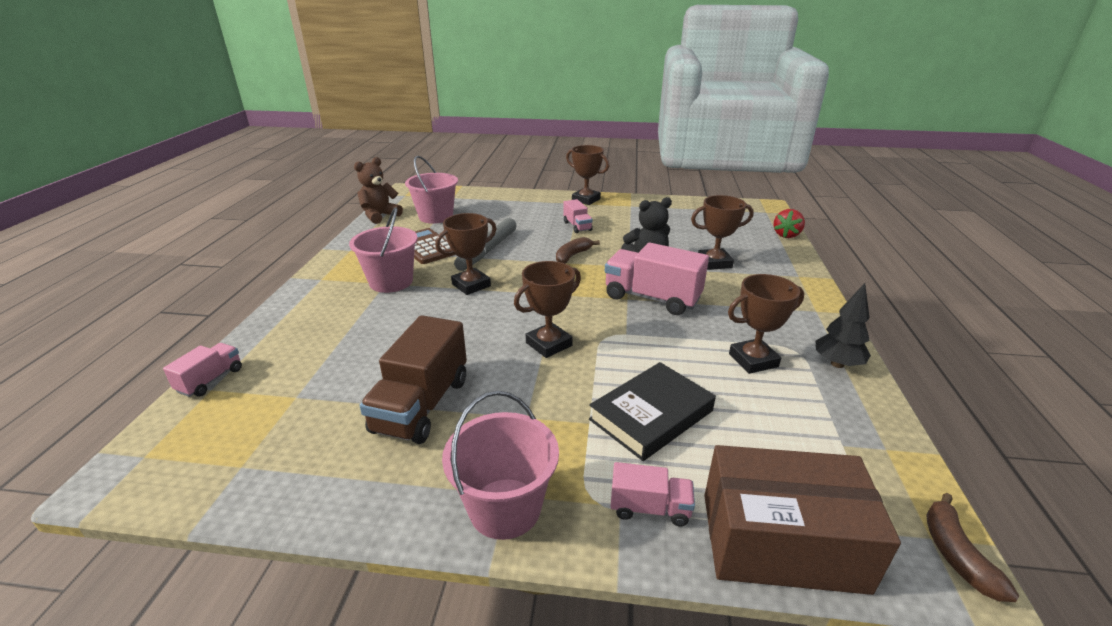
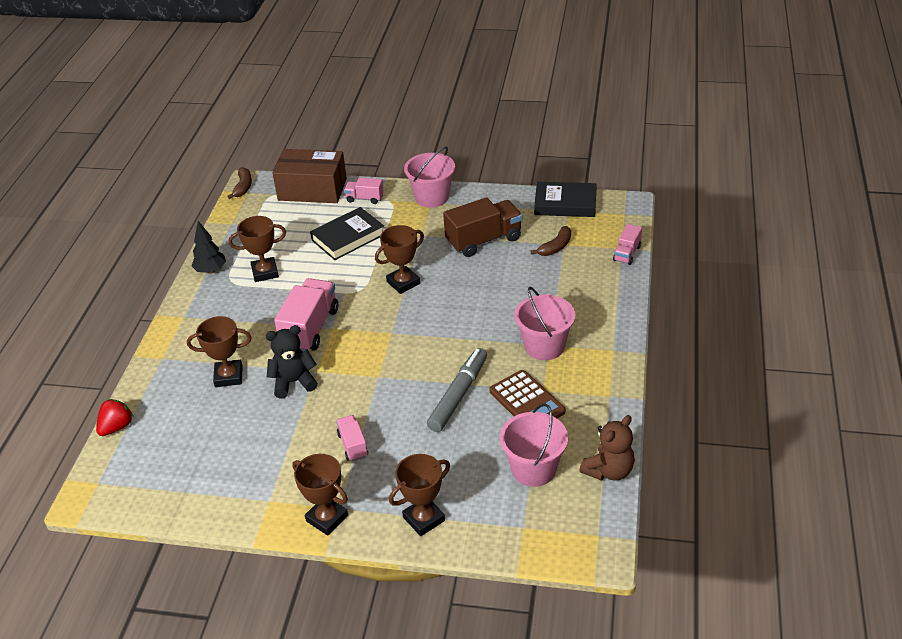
camera: 175 degrees left, 10 degrees up
(236, 483) = (565, 204): none -> black book
(421, 405) = (484, 240): brown truck -> brown truck turned 45 degrees clockwise
(471, 285) = (468, 343): brown trophy -> brown trophy (424, 519)
(572, 256) = (368, 387): brown banana -> brown banana (555, 247)
(652, 298) = (310, 328): pink truck -> pink truck turned 105 degrees counterclockwise

